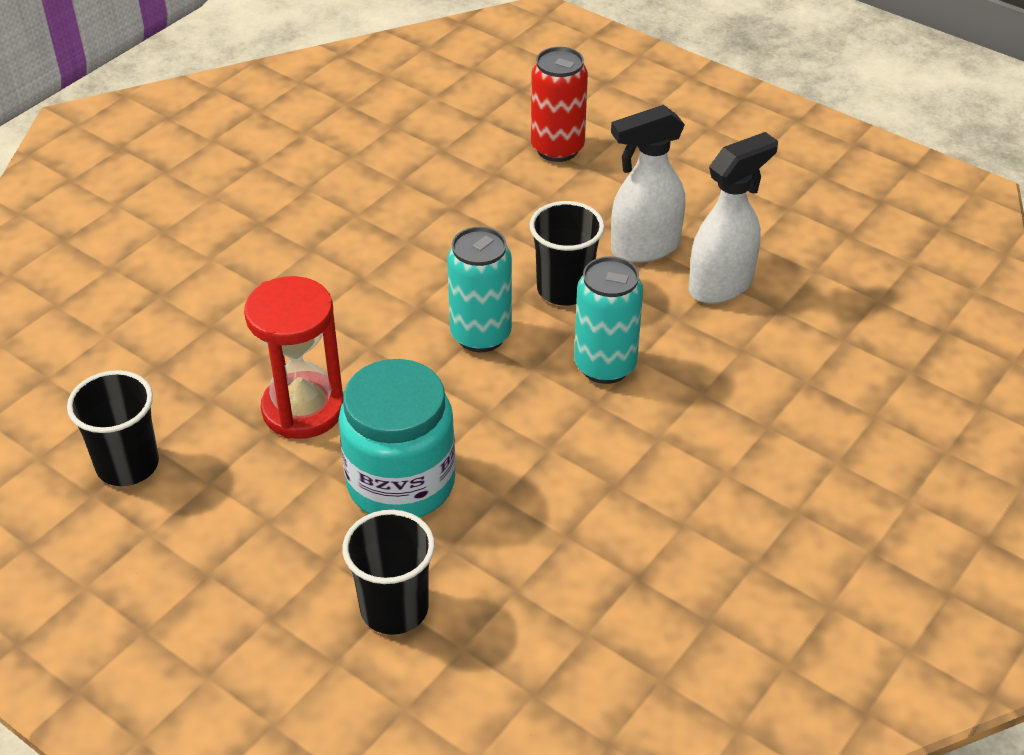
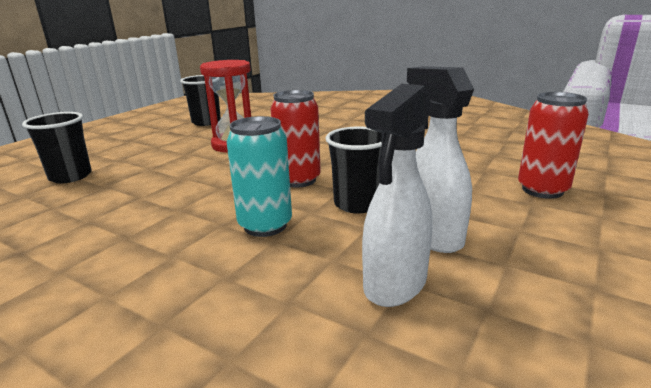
camera: 85 degrees right, 20 degrees down
(401, 483) = (167, 170): turquoise jar -> none
(480, 335) = (298, 180): turquoise can -> red can
(721, 285) = (394, 285): white spray bottle -> white spray bottle turned 75 degrees clockwise

